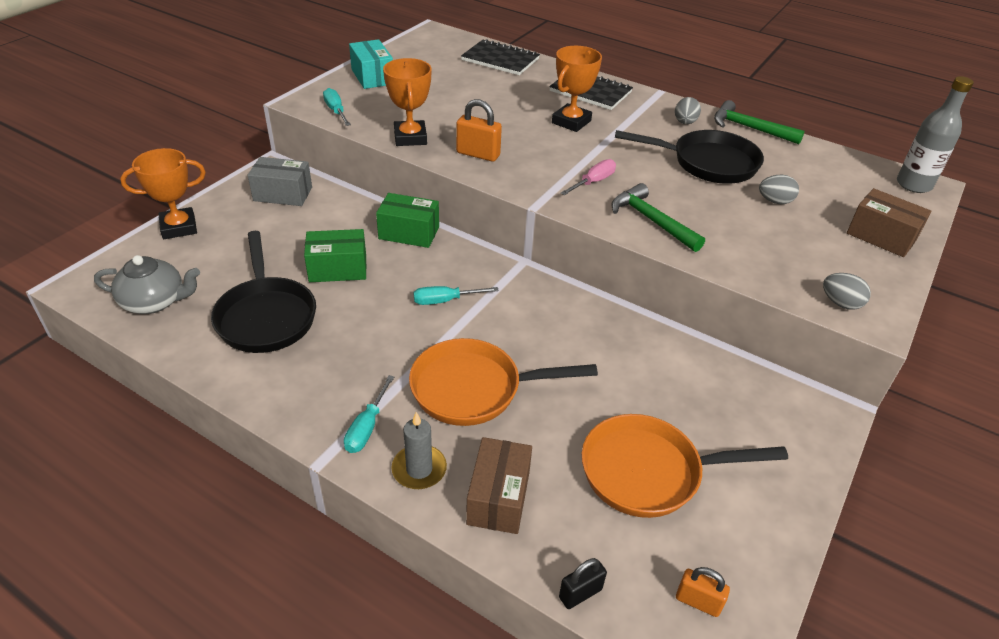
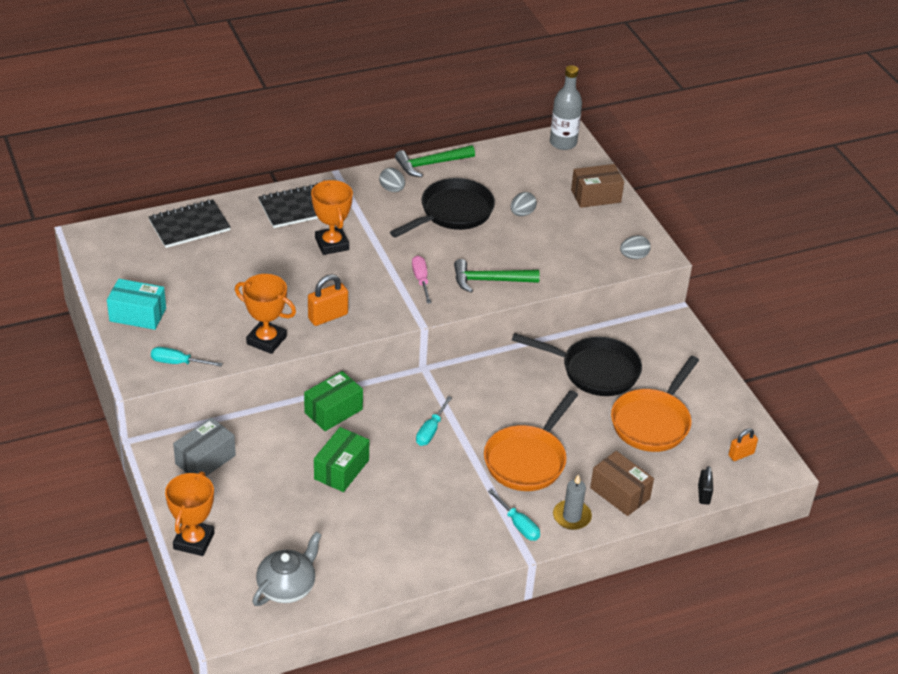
camera: 55 degrees left, 0 degrees up
(266, 316) = (363, 530): black pan -> black pan (594, 371)

